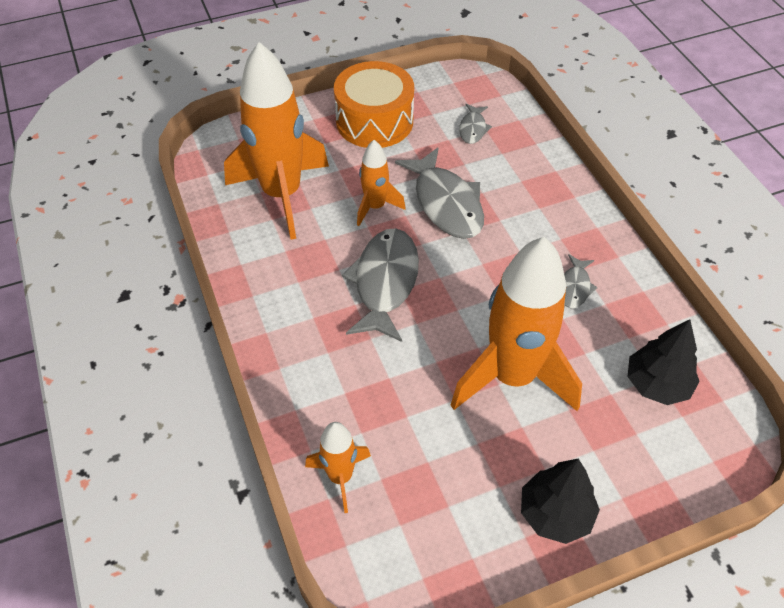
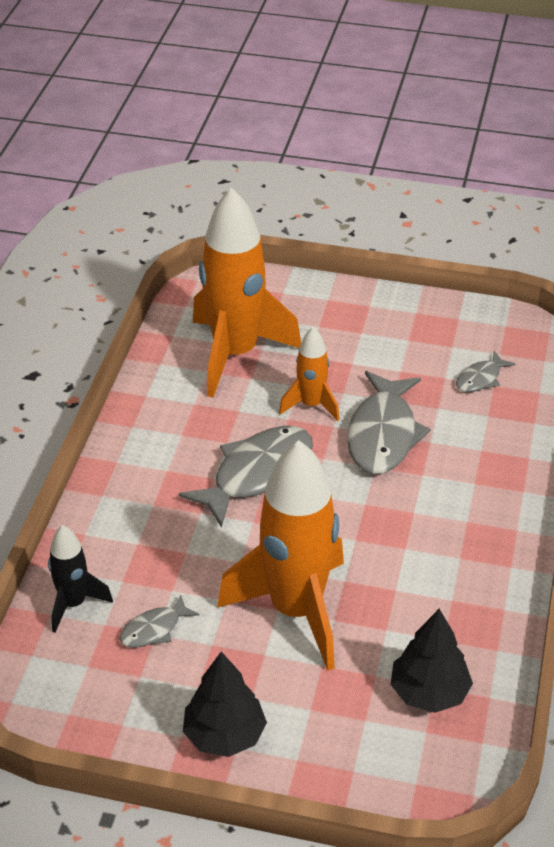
camera: 35 degrees right, 10 degrees down
(340, 477) = (73, 604): orange rocket -> black rocket
(374, 121) = (386, 327): orange drum -> none
(574, 287) = (435, 570): grey fish -> grey fish (154, 629)

